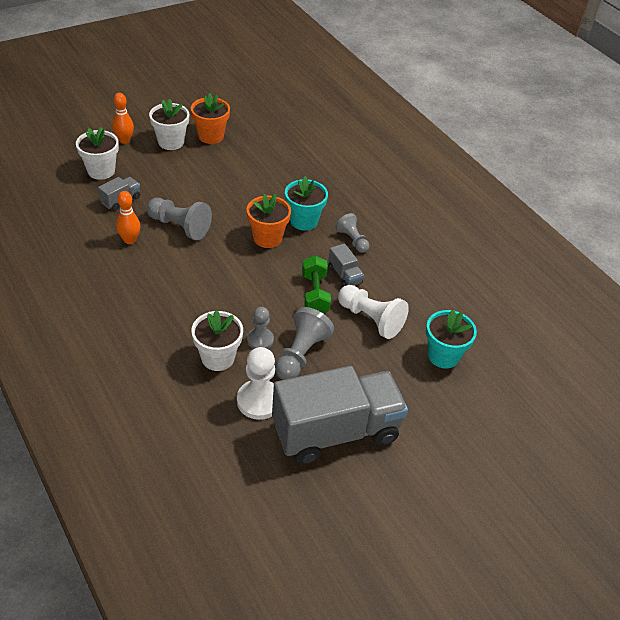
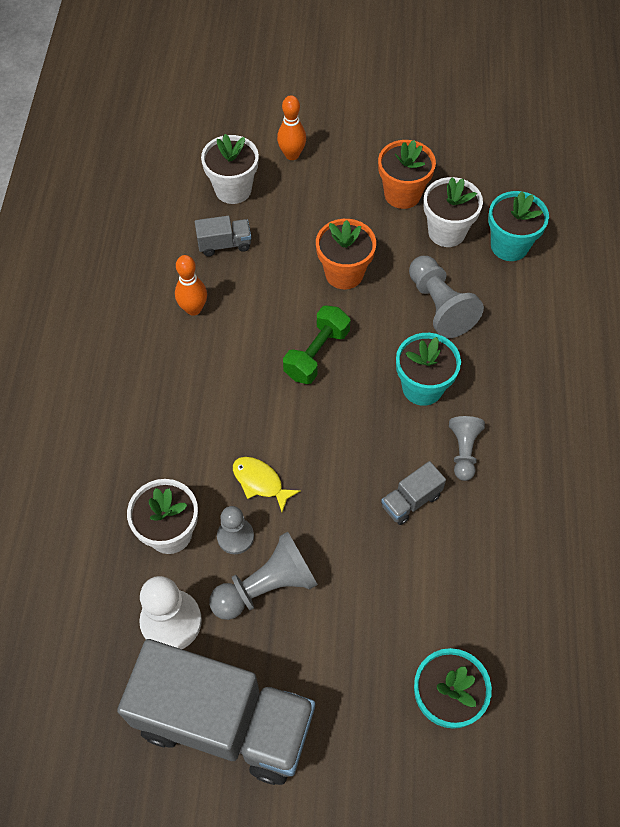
camera: 40 degrees right, 15 degrees up
(171, 142) = (346, 182): white flower pot -> white flower pot (446, 232)
(179, 226) = (264, 318): grey pawn -> grey pawn (439, 306)
(251, 307) = (260, 482): none -> yellow fish
(267, 238) = (356, 390): orange flower pot -> orange flower pot (344, 273)
(293, 138) = (509, 246): none -> turquoise flower pot
(315, 294) = (350, 508): green dumbbell -> green dumbbell (316, 354)
(344, 275) = (411, 500): grey truck -> grey truck turned 45 degrees clockwise
(370, 319) = (392, 587): white pawn -> none

